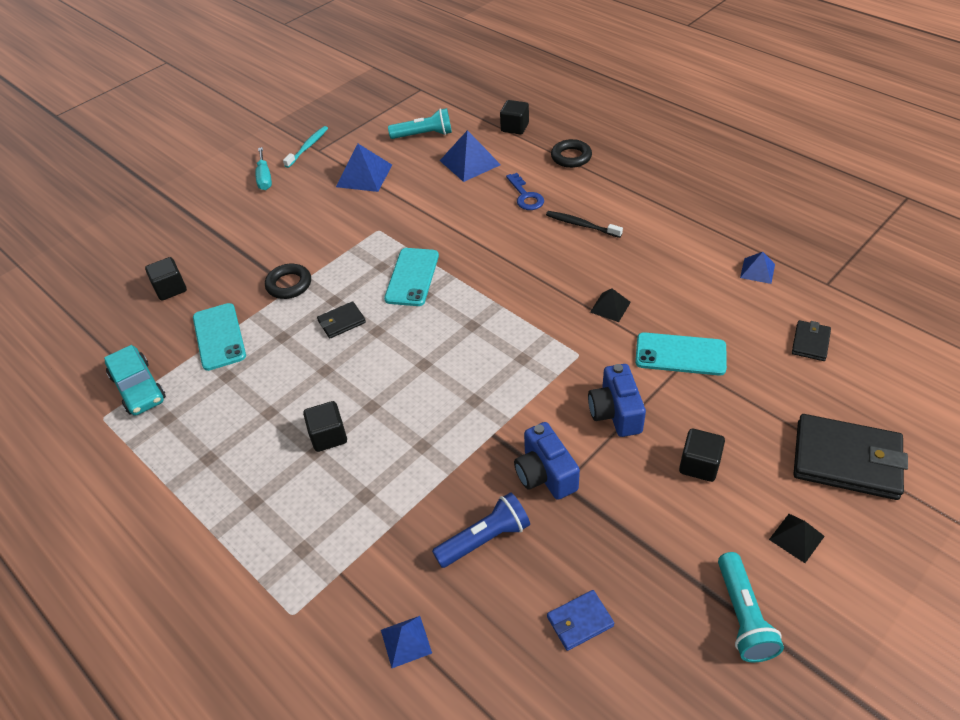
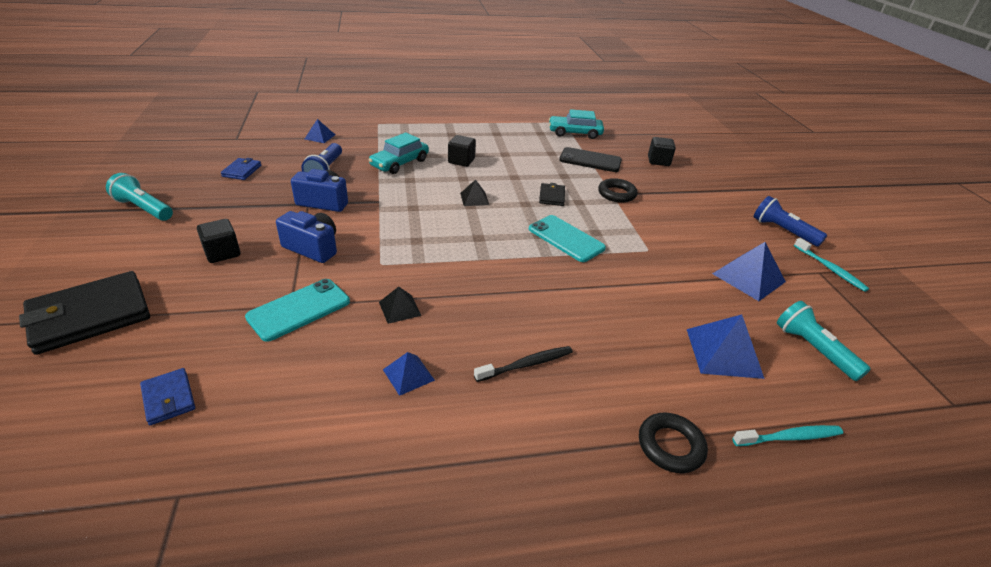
camera: 120 degrees right, 10 degrees down
(219, 336) = (590, 160): turquoise phone -> black phone
(264, 178) = (783, 231): turquoise screwdriver -> blue flashlight
(392, 485) = (399, 163): none -> turquoise car
(424, 135) = (813, 349): turquoise flashlight -> turquoise flashlight turned 120 degrees clockwise
(514, 127) = (789, 437): black cube -> turquoise toothbrush
(525, 196) = (618, 356): blue key -> none
(757, 270) = (286, 448): blue pyramid -> blue pyramid (408, 374)
(796, 537) = (120, 253): black pyramid -> black pyramid (474, 198)
(810, 342) = (169, 398): black wallet -> blue wallet

